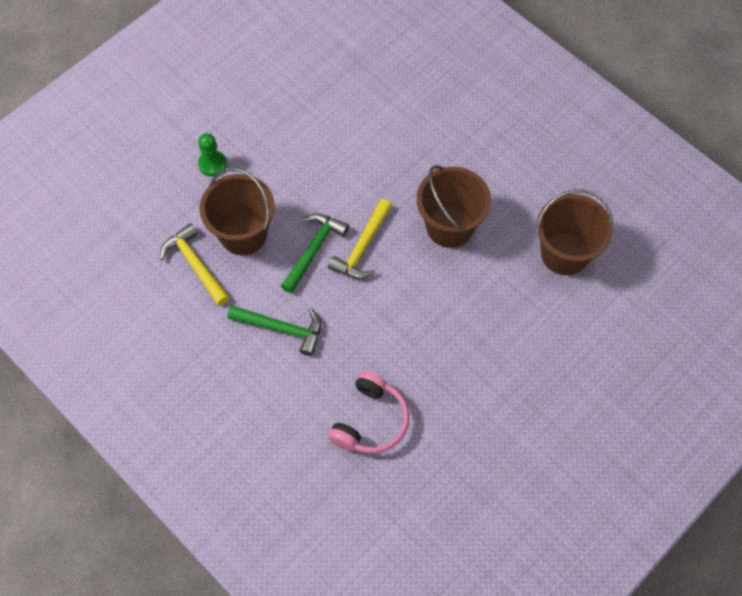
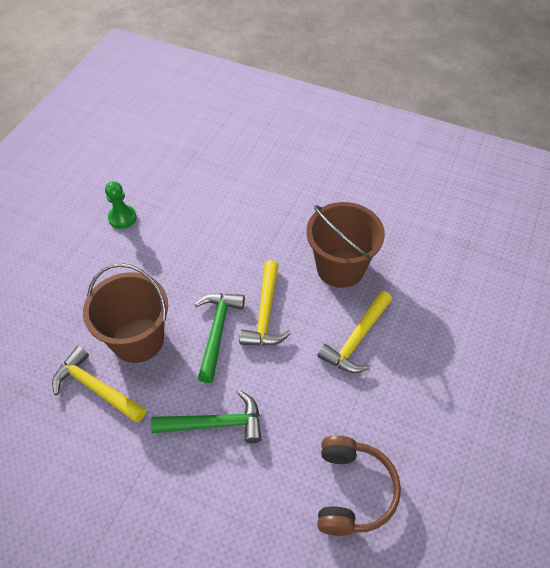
camera: 20 degrees left, 10 degrees down
(212, 164) = (82, 283): green pawn -> green pawn (122, 218)
(370, 421) = (352, 491): pink headphones -> brown headphones
(432, 299) = (356, 339): none -> yellow hammer
(564, 253) = (456, 258): brown bucket -> none

